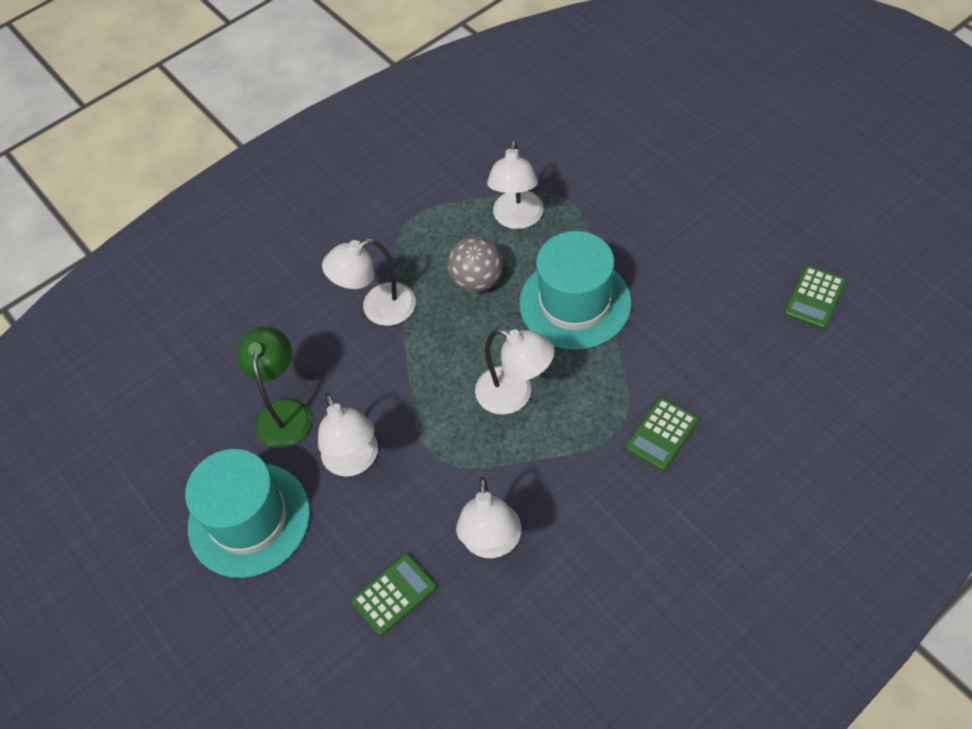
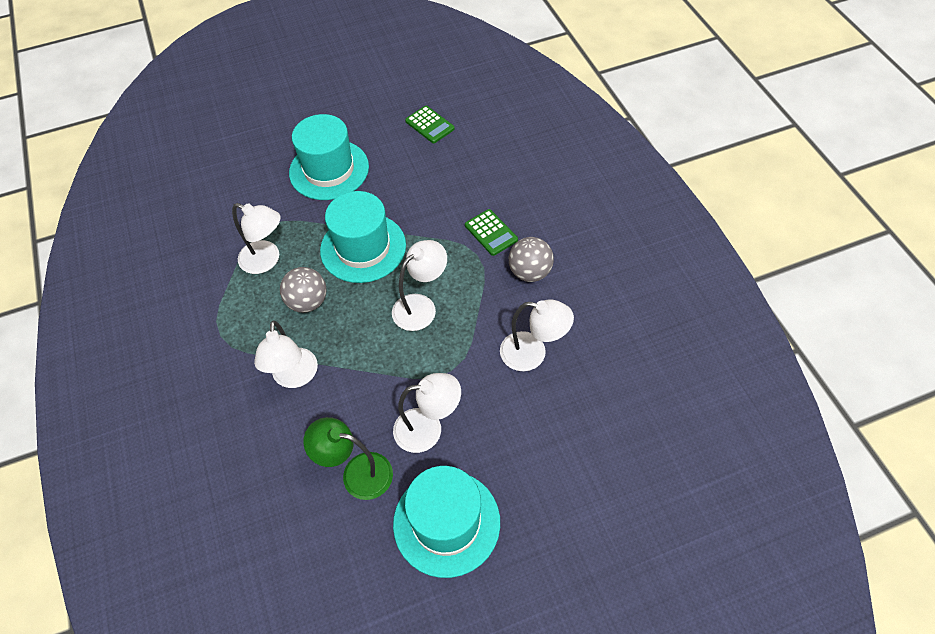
camera: 75 degrees left, 0 degrees up
(394, 594) = (550, 428): green calculator -> none
(617, 502) = (530, 272): none -> grey ball
(678, 220) = (329, 170): none -> turquoise hat

